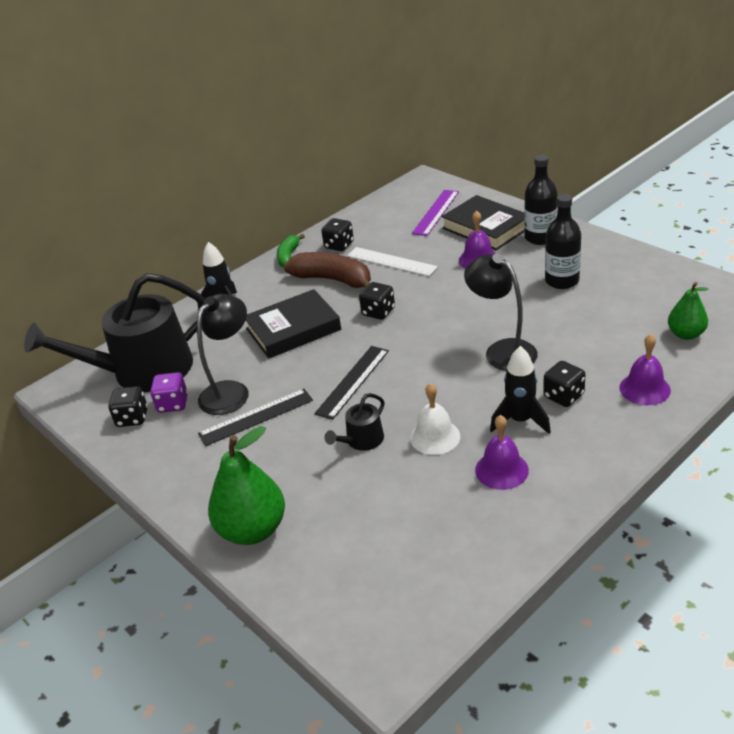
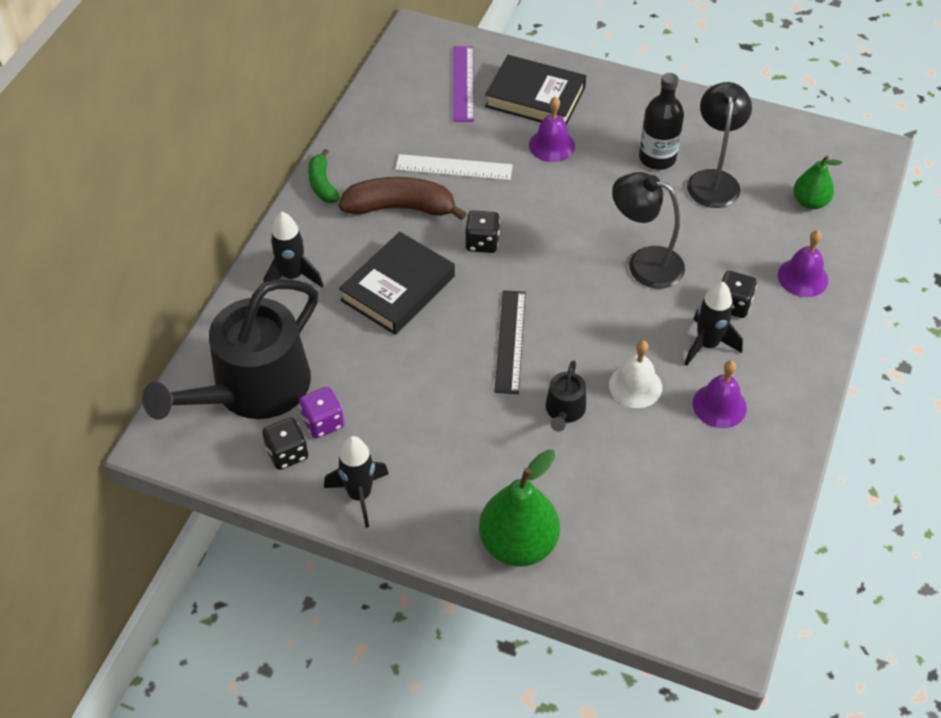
camera: 30 degrees left, 15 degrees up
(160, 459) = (359, 495): none -> black rocket
(230, 391) = (380, 388): black lamp -> black lamp (713, 180)
(256, 417) = (432, 413): black ruler -> none
(339, 245) = (375, 155): black dice -> none
(540, 238) = (603, 101): black bottle -> none

